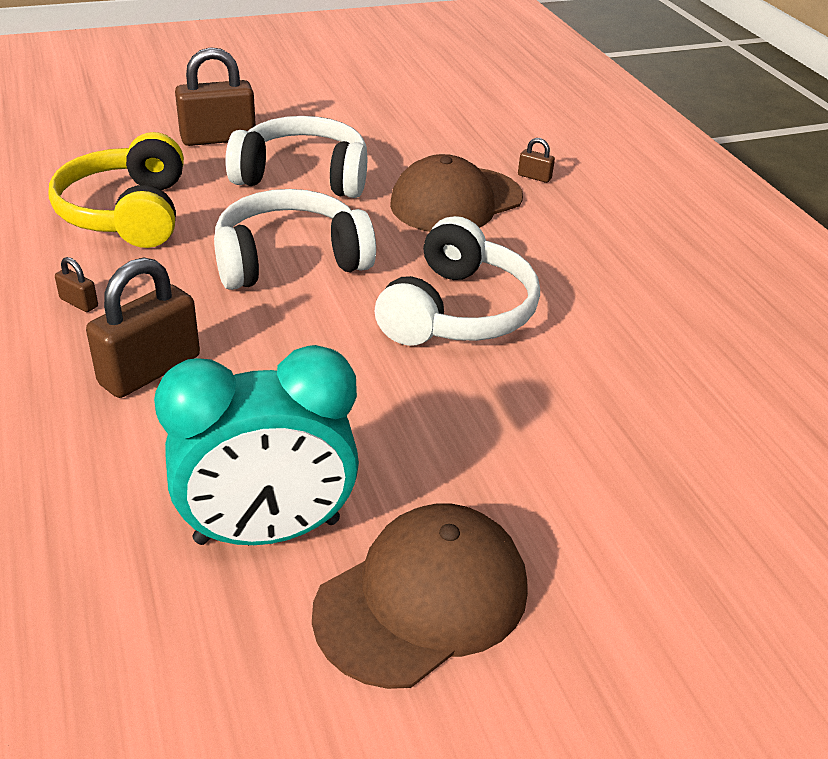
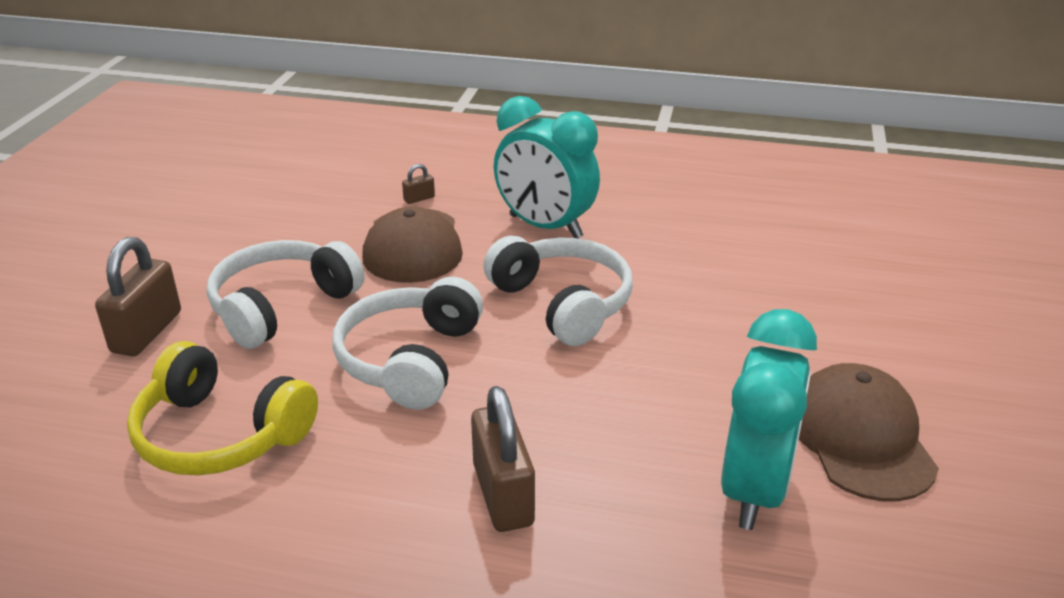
camera: 55 degrees left, 5 degrees down
(79, 303) = (352, 513): brown padlock -> none
(576, 258) = (545, 227): none -> turquoise clock

